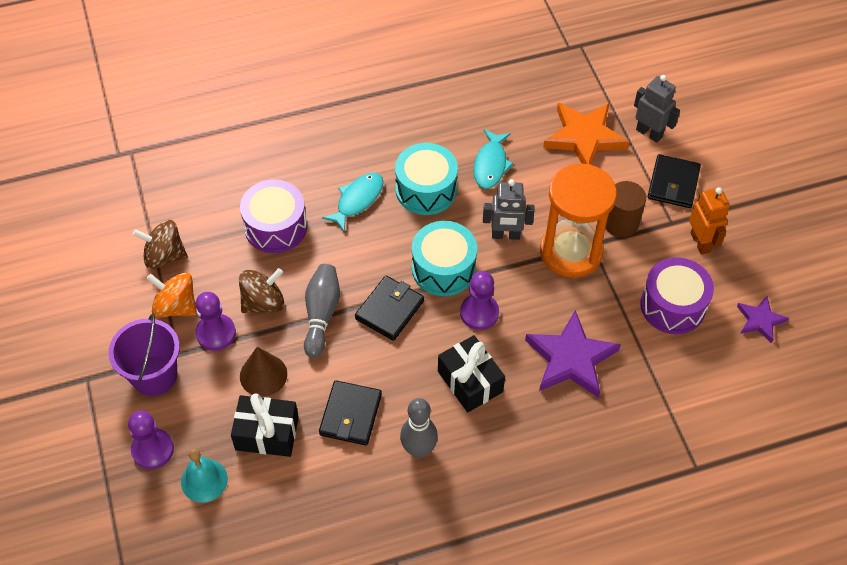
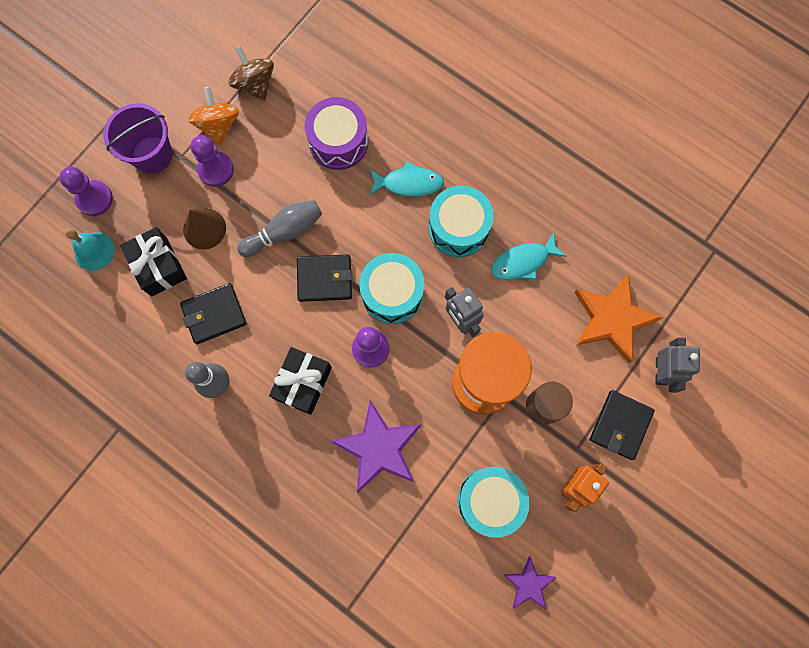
camera: 55 degrees right, 20 degrees up
(263, 302) = (265, 183): brown spinning top -> none
(673, 183) = (620, 425): black wallet -> black wallet turned 45 degrees counterclockwise
(673, 306) = (490, 500): purple drum -> turquoise drum

